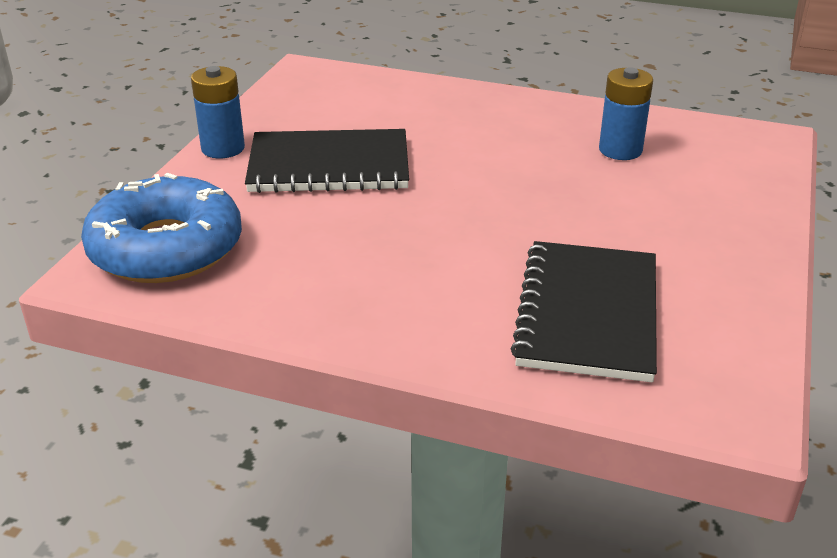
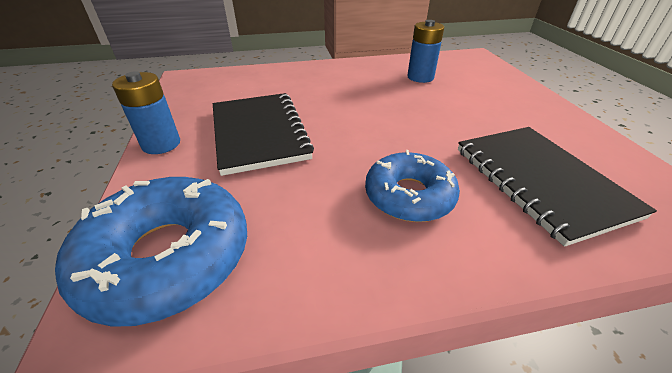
camera: 30 degrees left, 5 degrees up
(329, 165) = (258, 133): black notebook -> black notebook turned 75 degrees counterclockwise
(419, 276) = (409, 196): none -> blue donut

